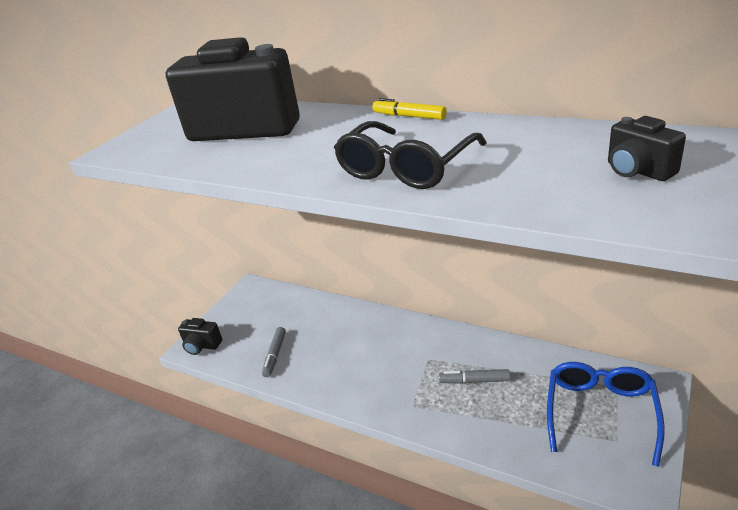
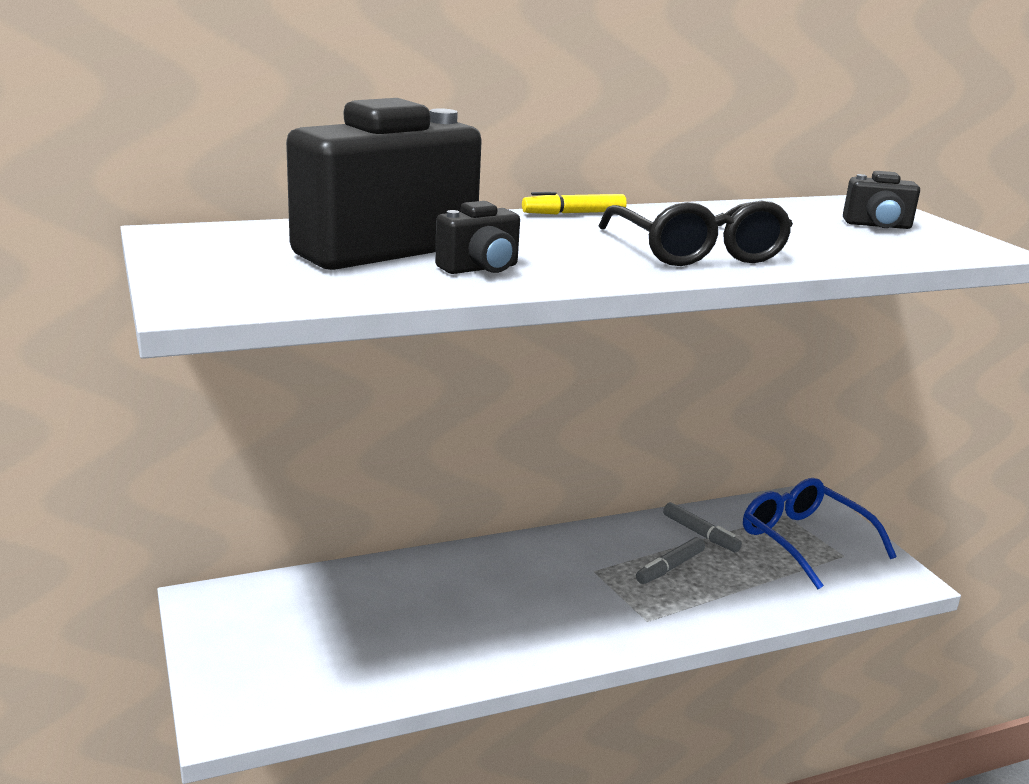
camera: 55 degrees left, 10 degrees down
(202, 346) = (244, 708): black camera -> black camera (480, 269)
(275, 355) = (393, 659): grey marker -> grey marker (700, 534)

